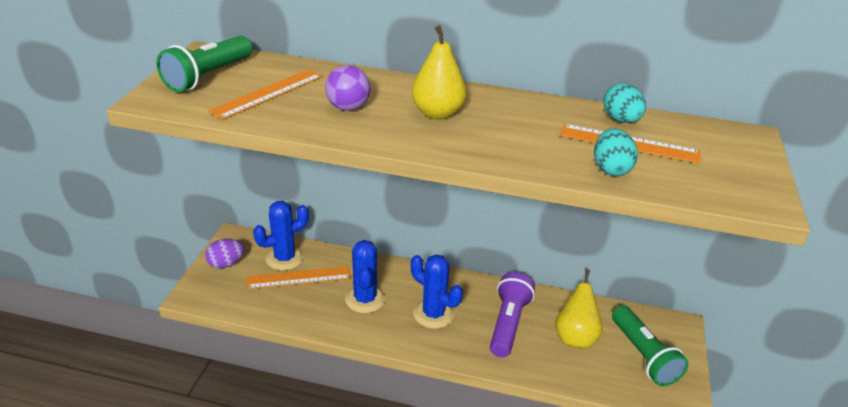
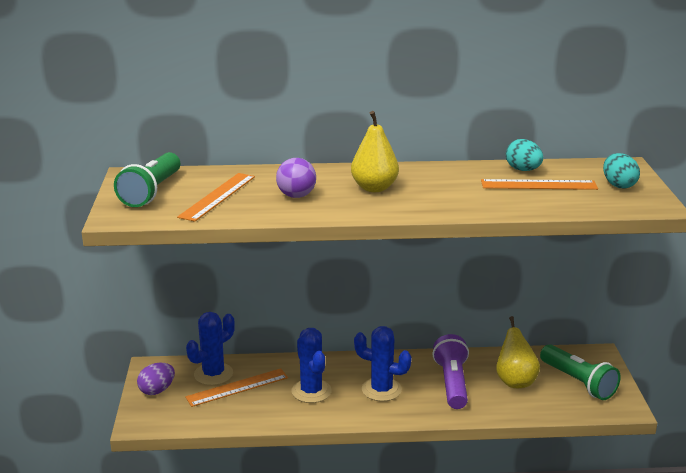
camera: 15 degrees left, 10 degrees down
(610, 169) = (535, 203): turquoise egg -> turquoise egg (618, 185)

